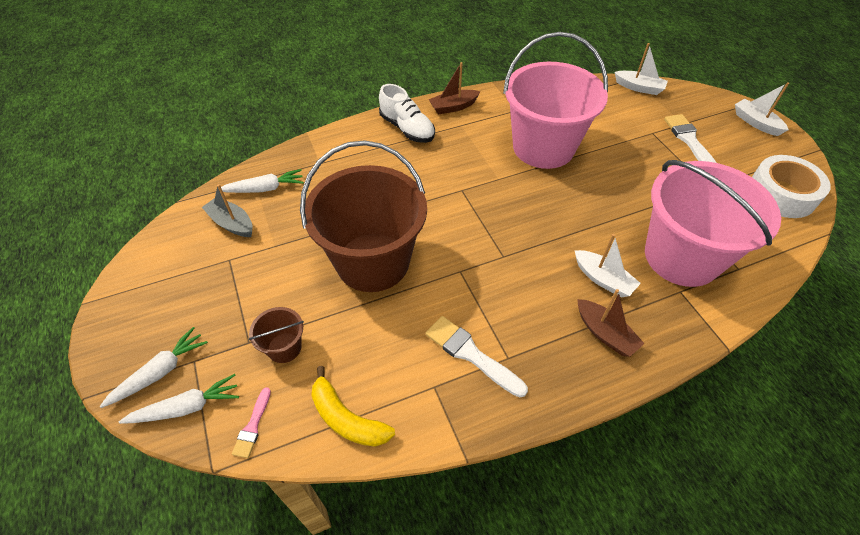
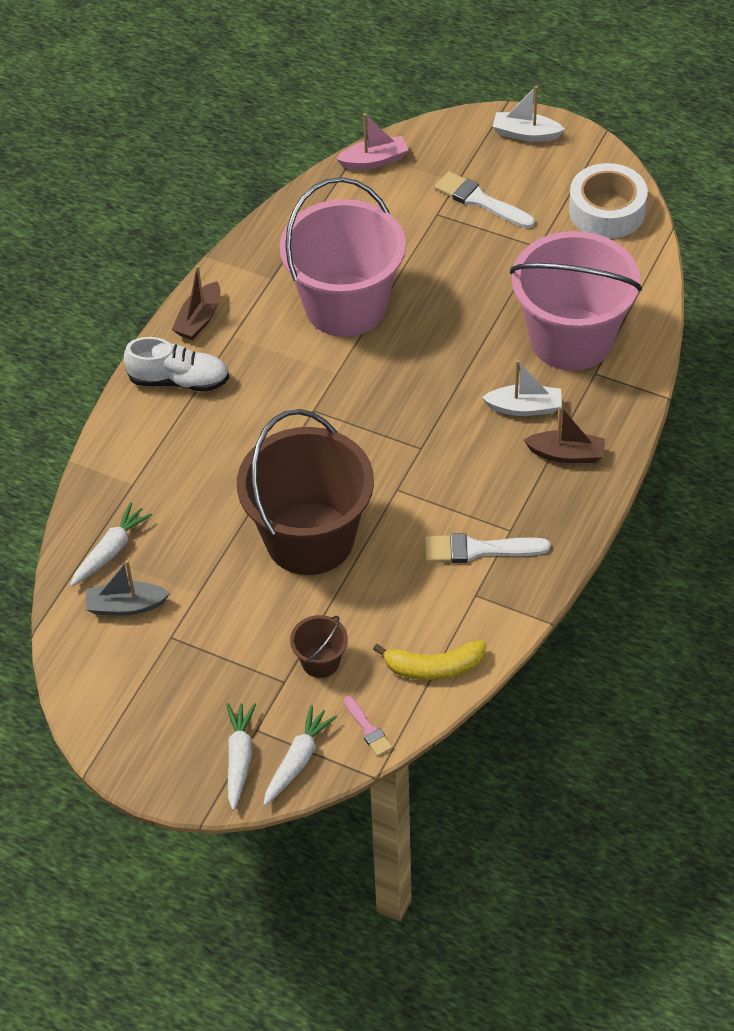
camera: 40 degrees left, 0 degrees up
(639, 88) = (374, 160): white boat -> pink boat

